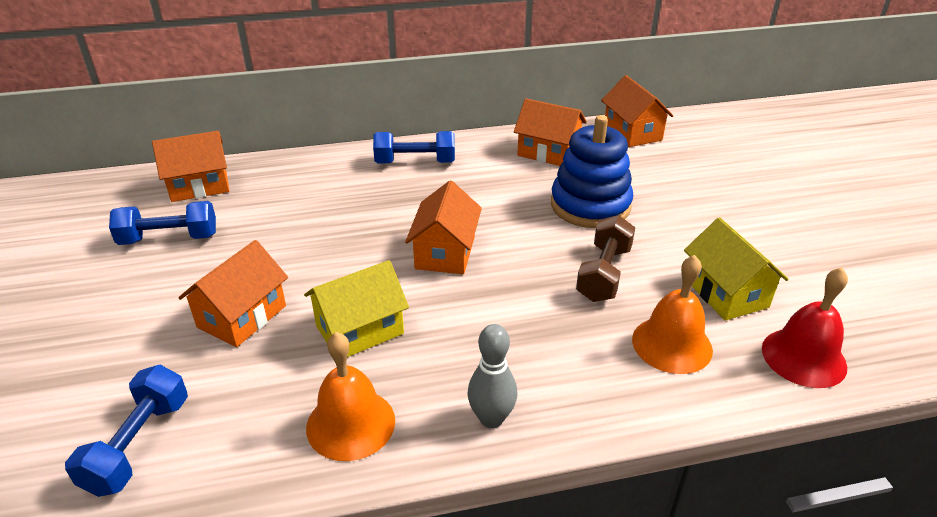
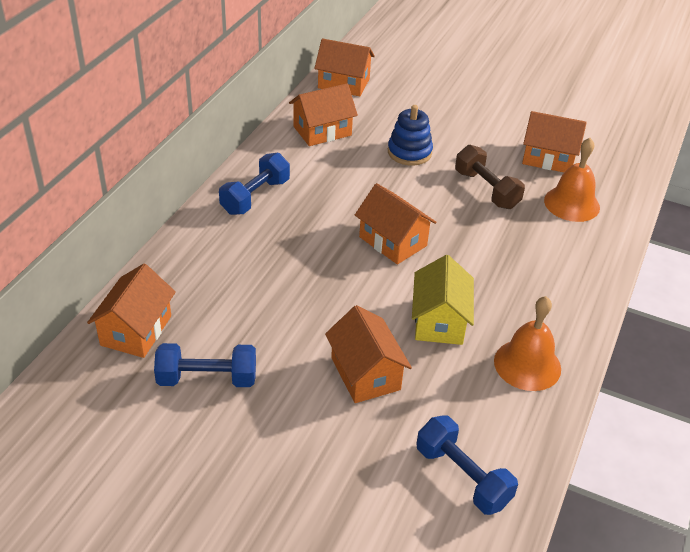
camera: 55 degrees left, 5 degrees up
(169, 239) = (207, 379): blue dumbbell -> blue dumbbell turned 60 degrees clockwise
(491, 418) = (571, 304): grey bowling pin -> none
(590, 205) = (409, 152): blue stacking toy -> blue stacking toy, size x0.66
(726, 293) = (548, 158): yellow house -> orange house
(803, 357) = (620, 168): red bell -> none

